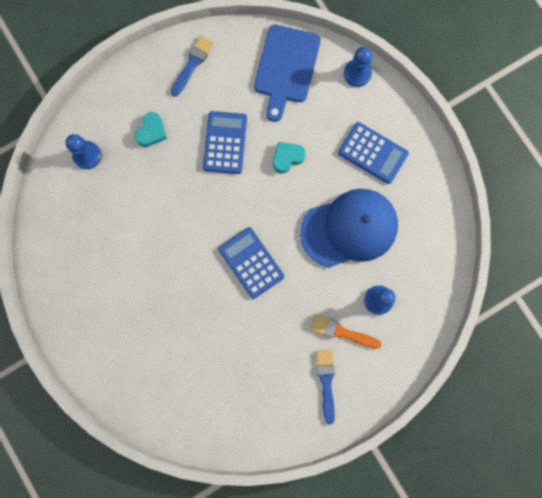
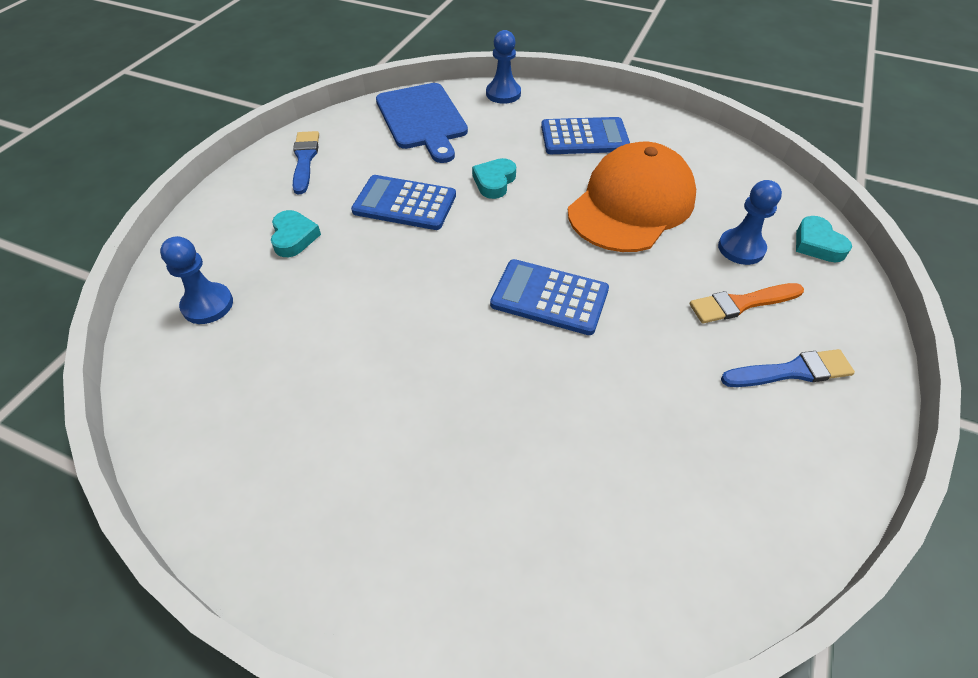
camera: 35 degrees left, 30 degrees down
(225, 143) = (404, 203): blue calculator -> blue calculator turned 45 degrees counterclockwise
(326, 382) = (791, 371): blue brush -> blue brush turned 120 degrees clockwise
(349, 228) = (631, 204): blue cap -> orange cap
(422, 326) = (817, 244): none -> turquoise heart

